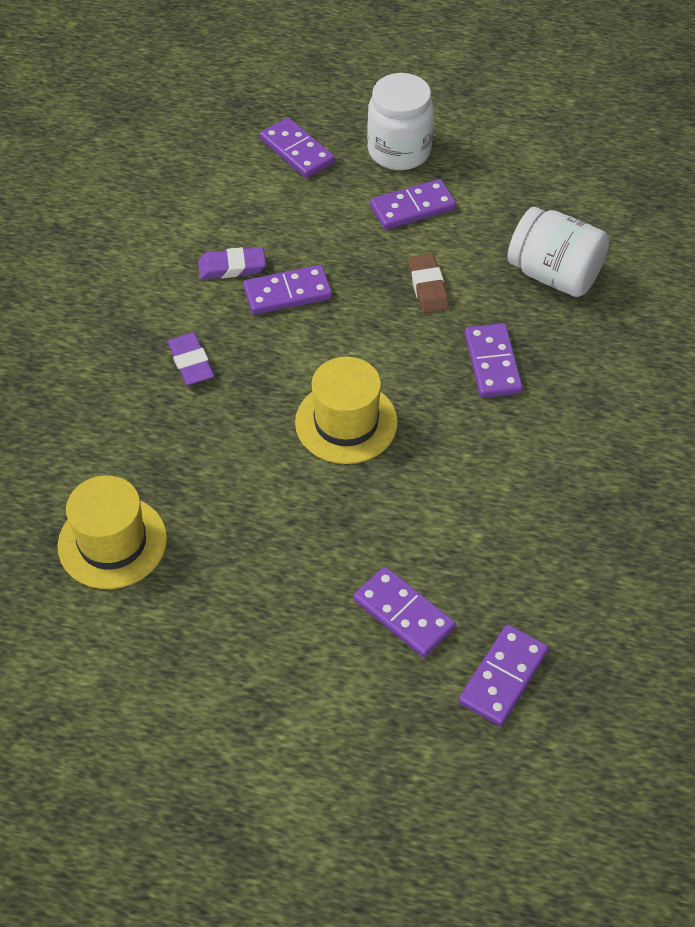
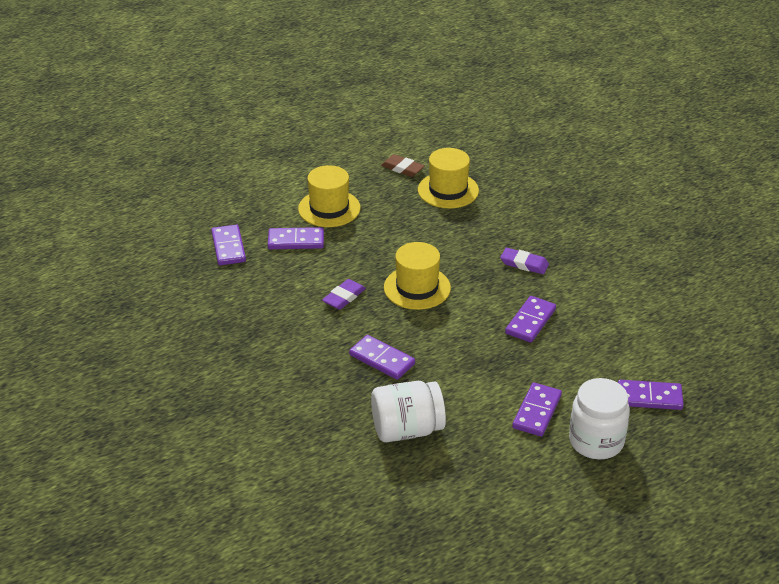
camera: 135 degrees right, 15 degrees down
(232, 267) = (576, 314): purple eraser -> purple eraser (344, 297)
(296, 640) = (329, 208): none -> yellow hat
(428, 287) = (466, 374): brown eraser -> brown eraser (402, 168)

